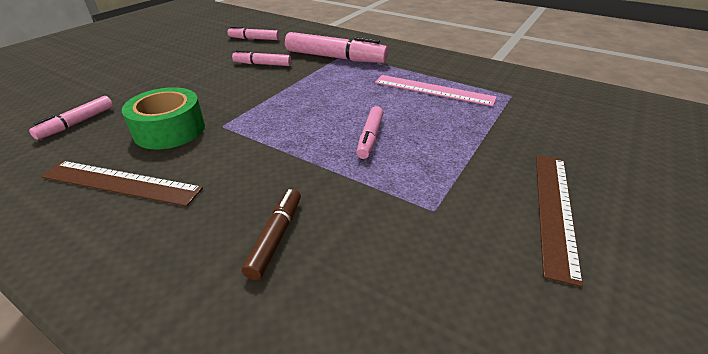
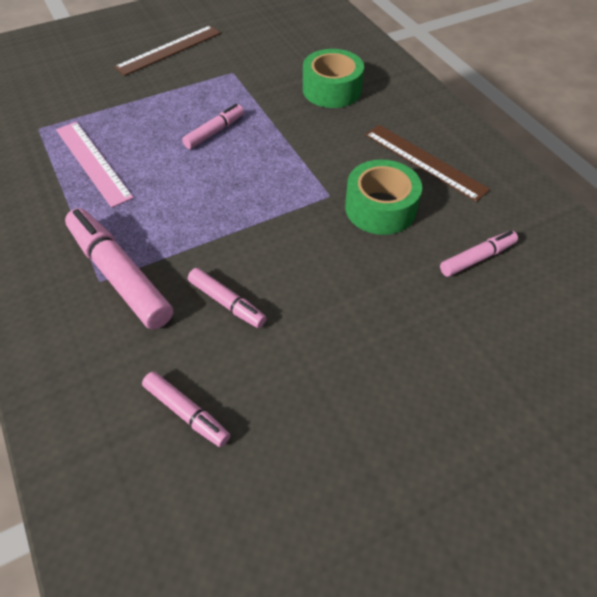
camera: 150 degrees left, 15 degrees up
(276, 237) = (332, 90): brown marker -> green tape

